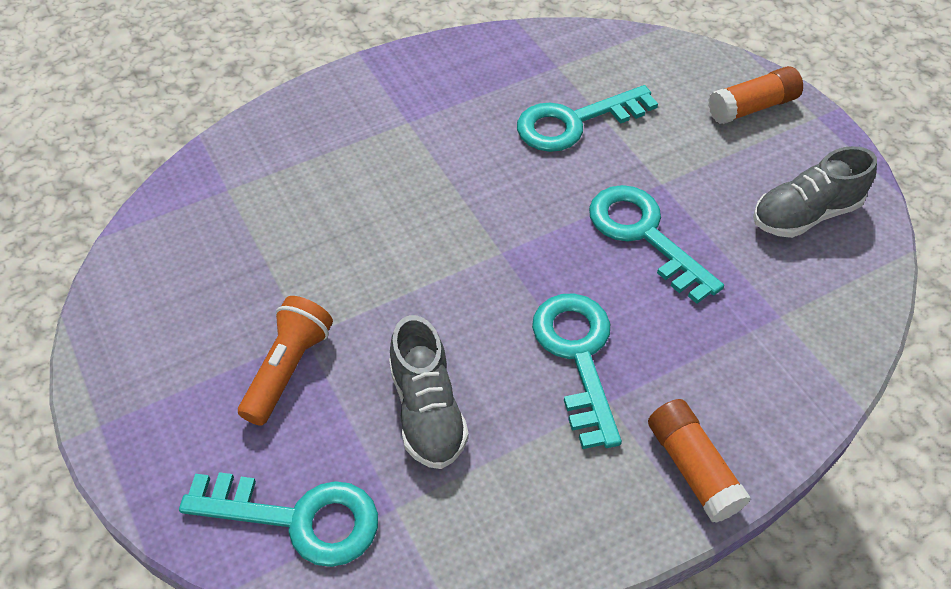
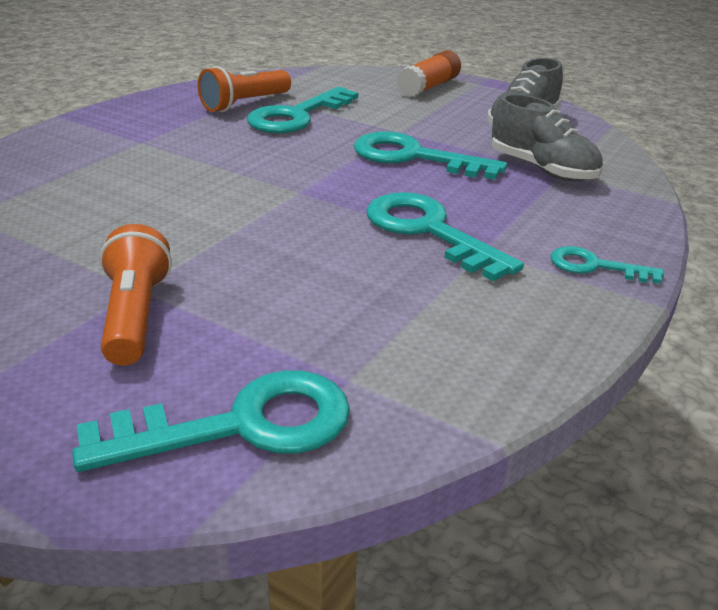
camera: 30 degrees left, 20 degrees down
(427, 411) = (319, 302): grey shoe -> grey shoe (542, 169)
(536, 83) = (244, 104): none -> orange flashlight
(693, 468) = (595, 266): orange glue stick -> turquoise key

